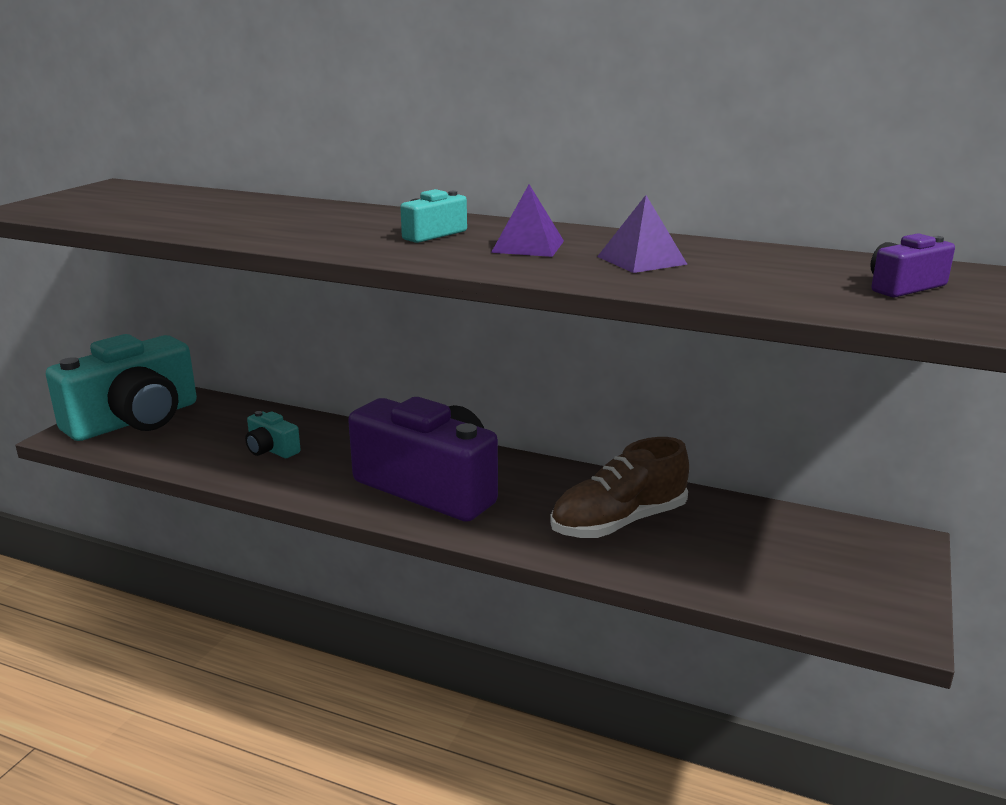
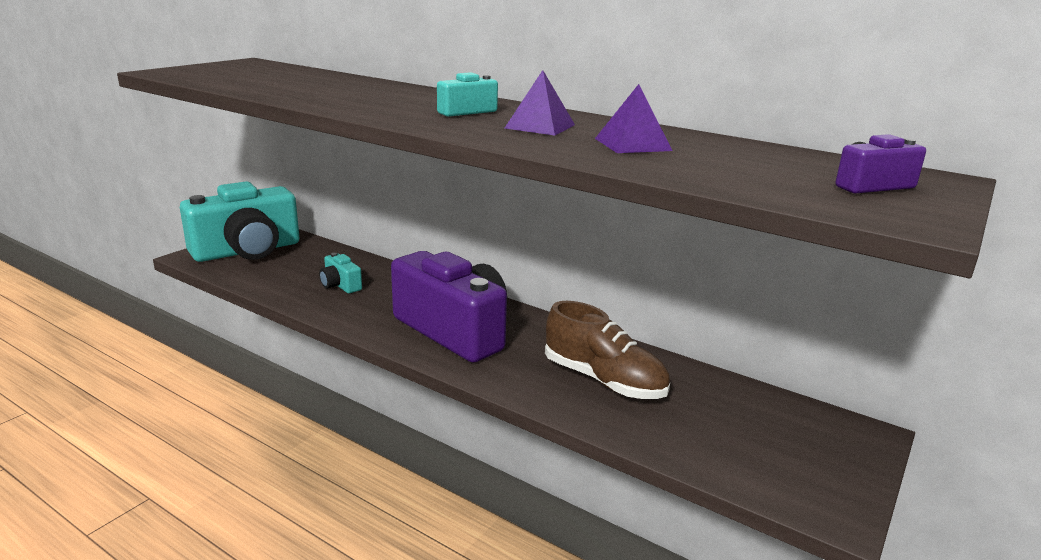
camera: 10 degrees right, 0 degrees up
(619, 522) = (604, 380): brown shoe -> brown shoe turned 120 degrees counterclockwise

